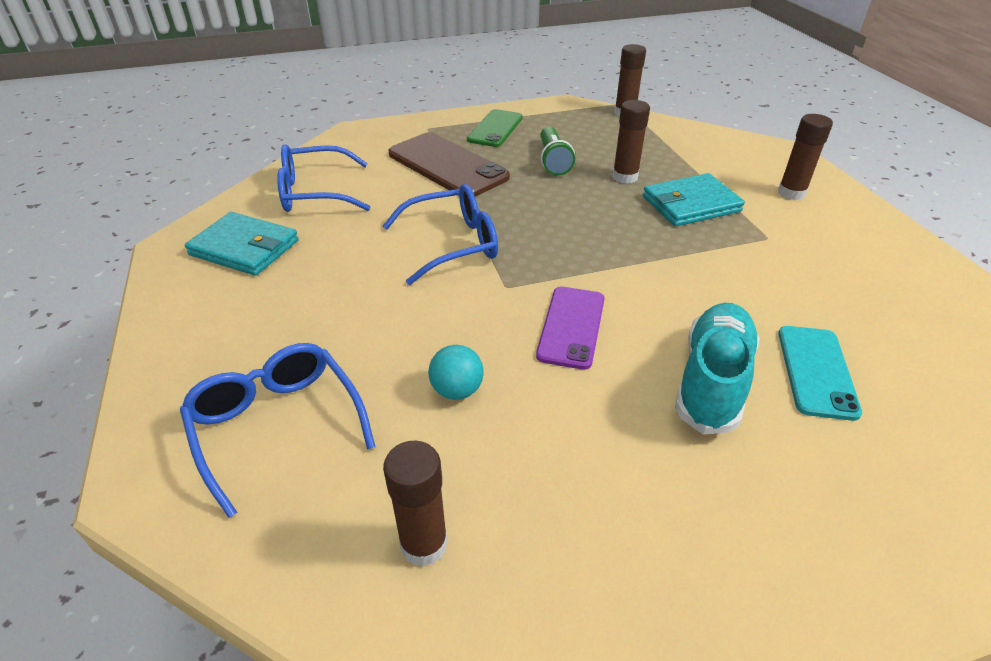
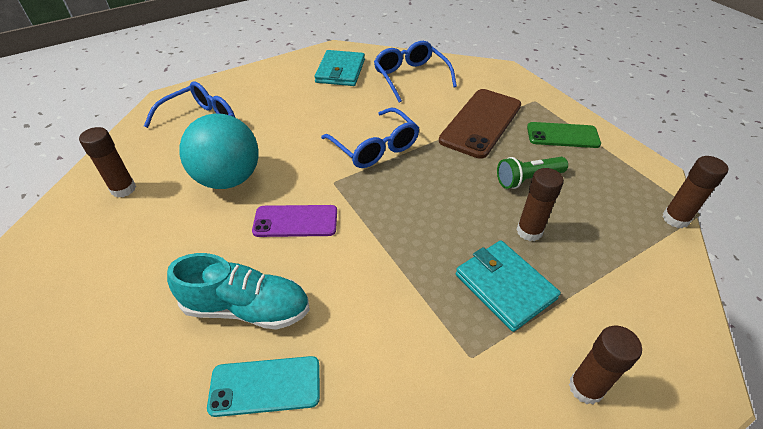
camera: 75 degrees right, 5 degrees up
(457, 390) = (228, 179): turquoise ball -> turquoise ball, size x2.20

